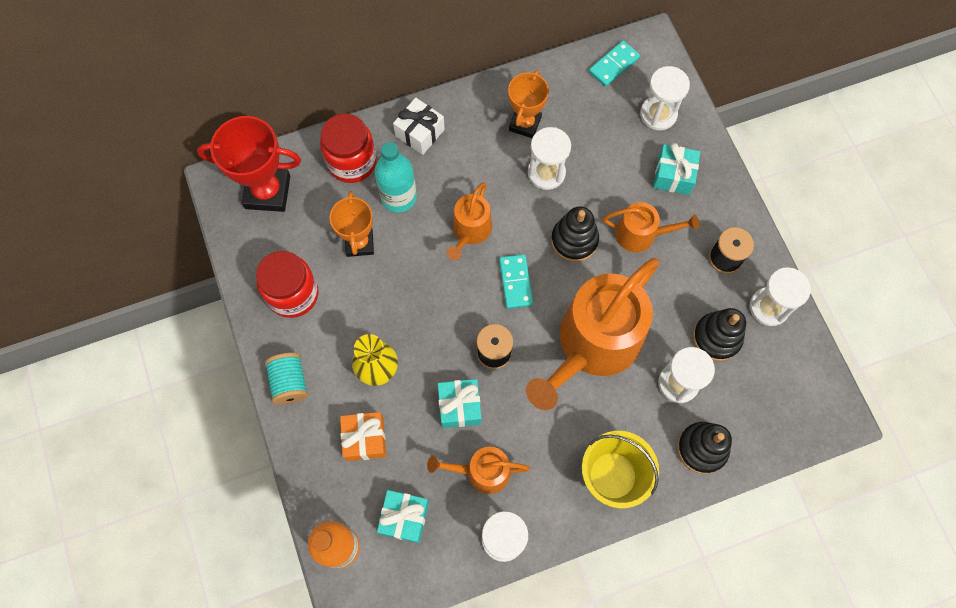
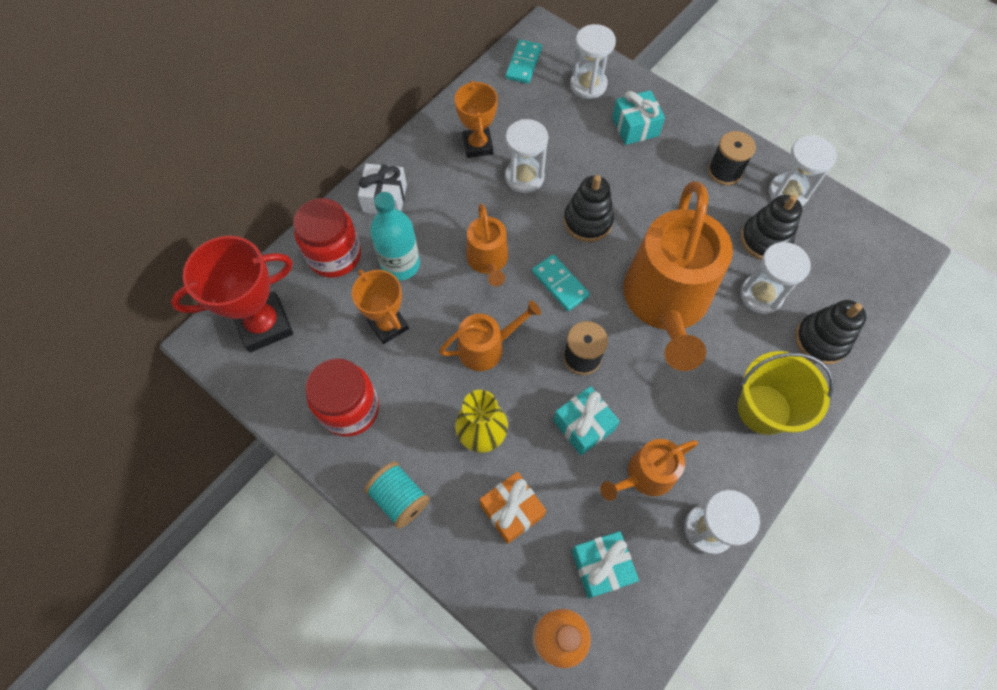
camera: 30 degrees left, 5 degrees down
(641, 234) = (641, 187): orange watering can -> orange watering can (486, 347)

